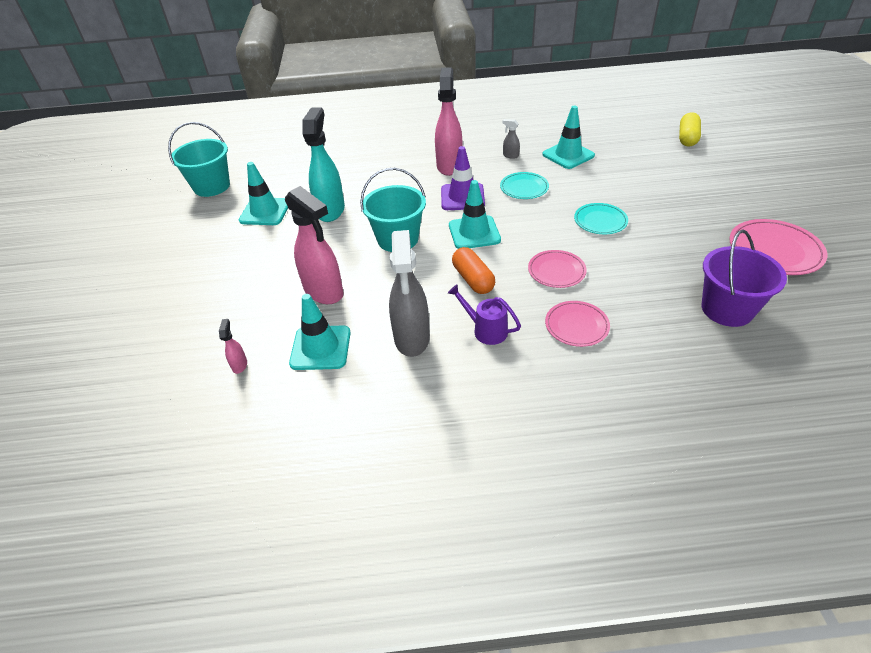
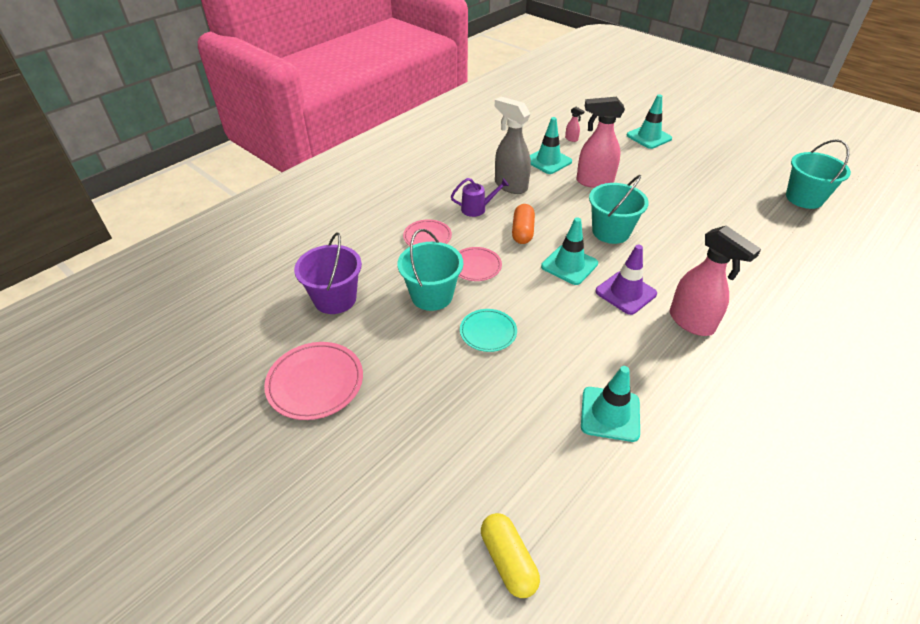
camera: 135 degrees right, 0 degrees up
(265, 212) = (728, 202): turquoise traffic cone -> turquoise traffic cone (649, 137)
(331, 210) = (692, 226): turquoise spray bottle -> none
(473, 279) = (522, 232): orange capsule -> orange capsule turned 75 degrees clockwise
(510, 155) = (662, 374): grey spray bottle -> none
(524, 188) = (592, 334): turquoise plate -> none
(623, 267) = (432, 295): none -> turquoise bucket

